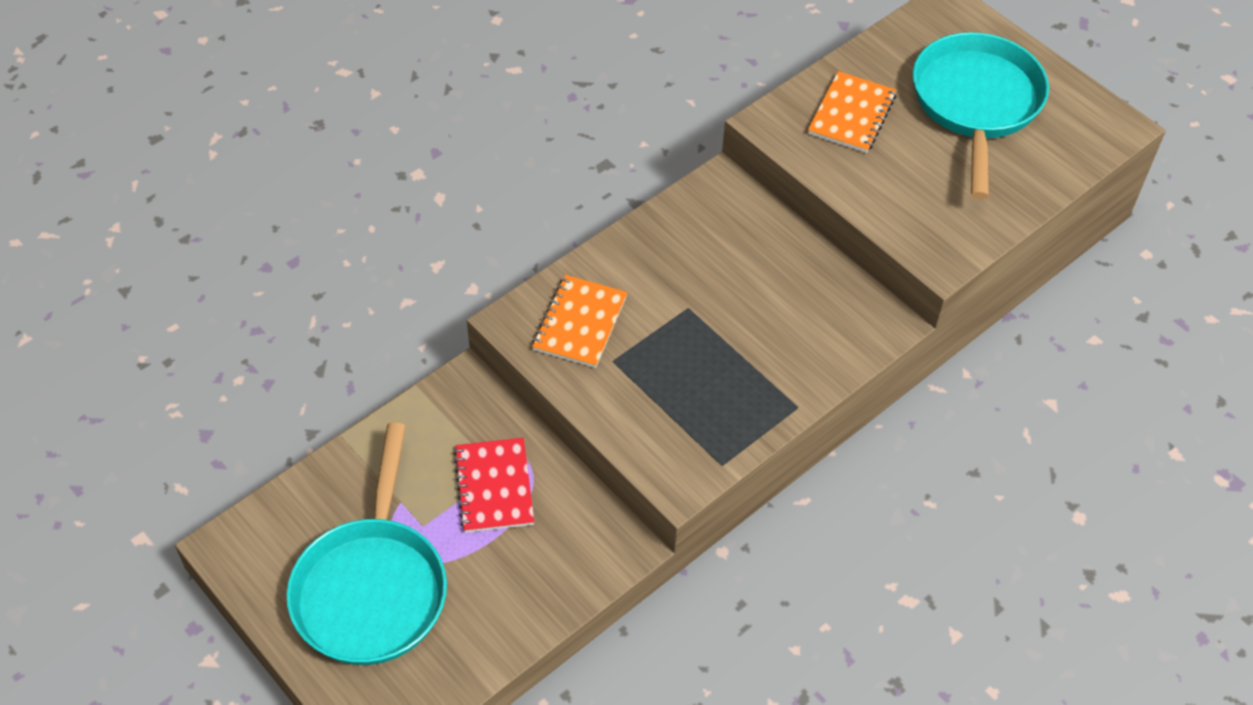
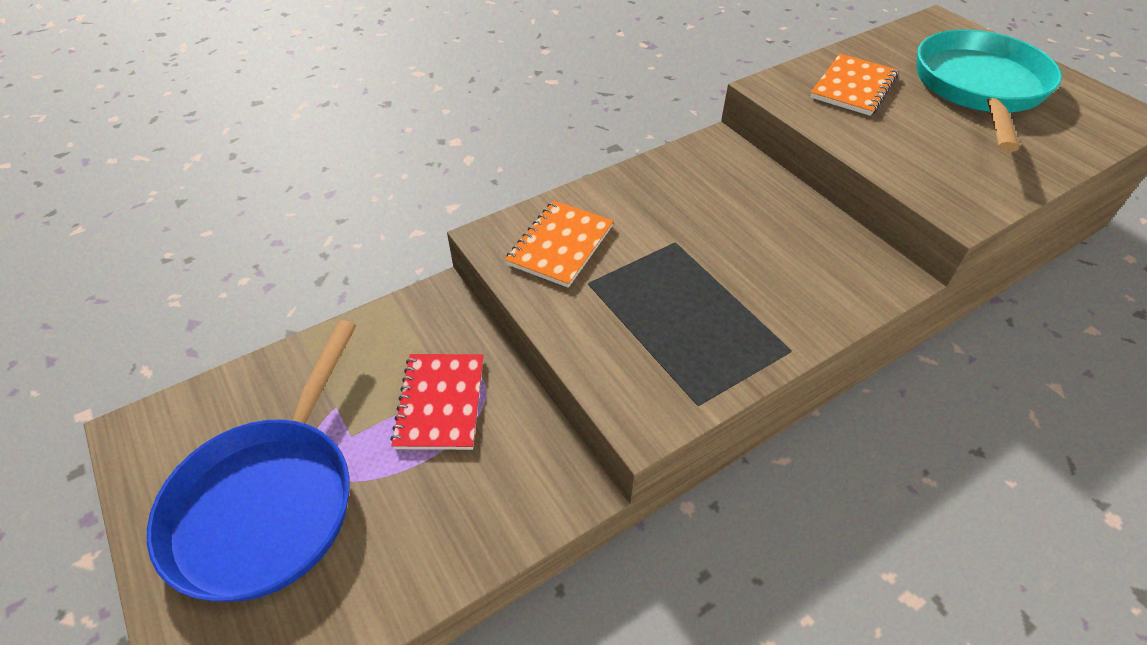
camera: 10 degrees right, 5 degrees down
(371, 588) = (269, 501): turquoise pan -> blue pan

